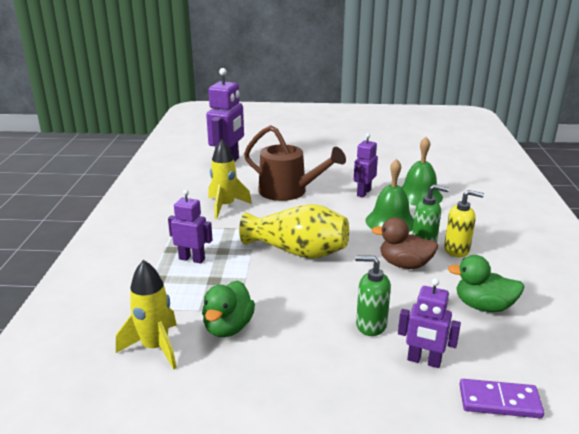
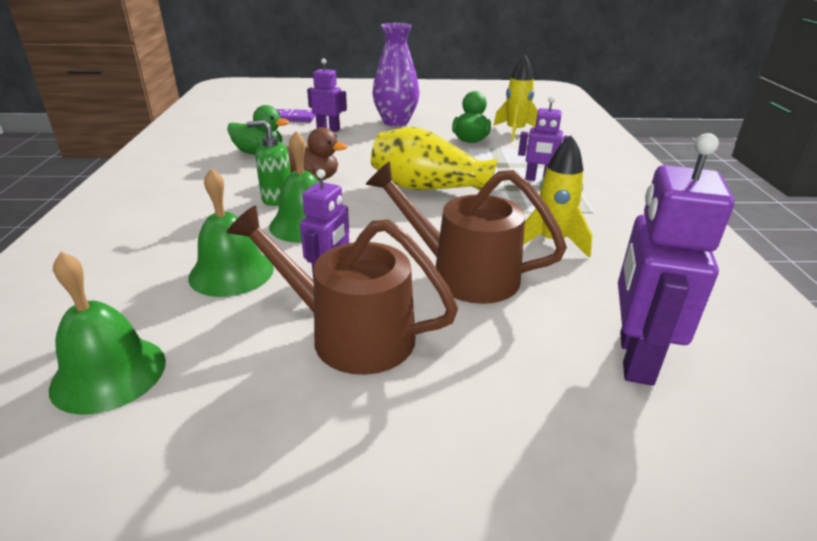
camera: 175 degrees right, 5 degrees up
(325, 384) = (395, 122): none -> purple vase
(347, 172) = (349, 334): none -> brown watering can
(370, 325) = (360, 143): green soap dispenser -> none
(439, 164) = (109, 373): none -> green bell
(457, 250) = (242, 193): yellow soap dispenser -> none

